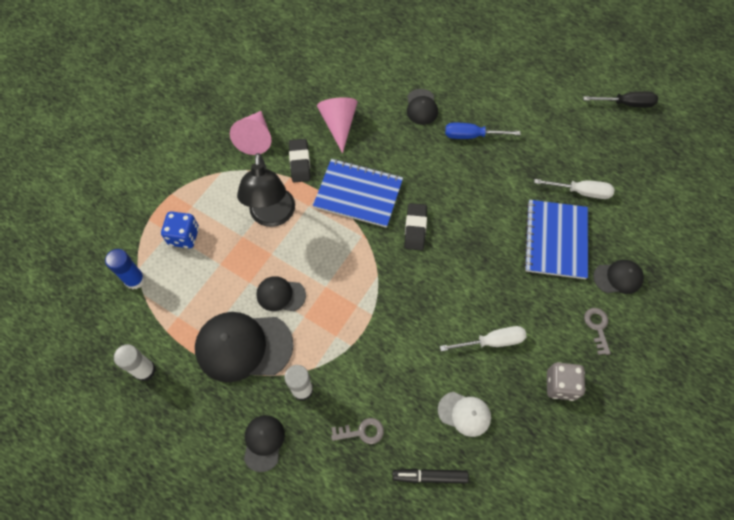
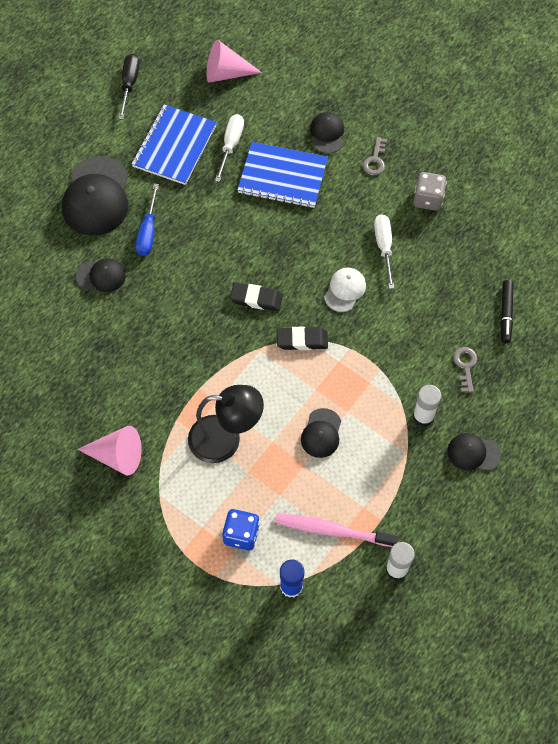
camera: 85 degrees left, 0 degrees up
(185, 310) = (332, 530): none -> pink toothbrush
(243, 346) = (376, 471): black cap -> black cap (96, 197)
(300, 162) = (158, 408): black eraser -> black eraser (302, 340)
(339, 125) = (112, 364): pink cone -> pink cone (226, 73)
(358, 194) = (208, 350): blue notebook -> blue notebook (174, 146)
(464, 414) = (451, 279): white cap -> white cap (345, 290)
(597, 327) = (375, 160): grey key -> grey key turned 75 degrees counterclockwise

